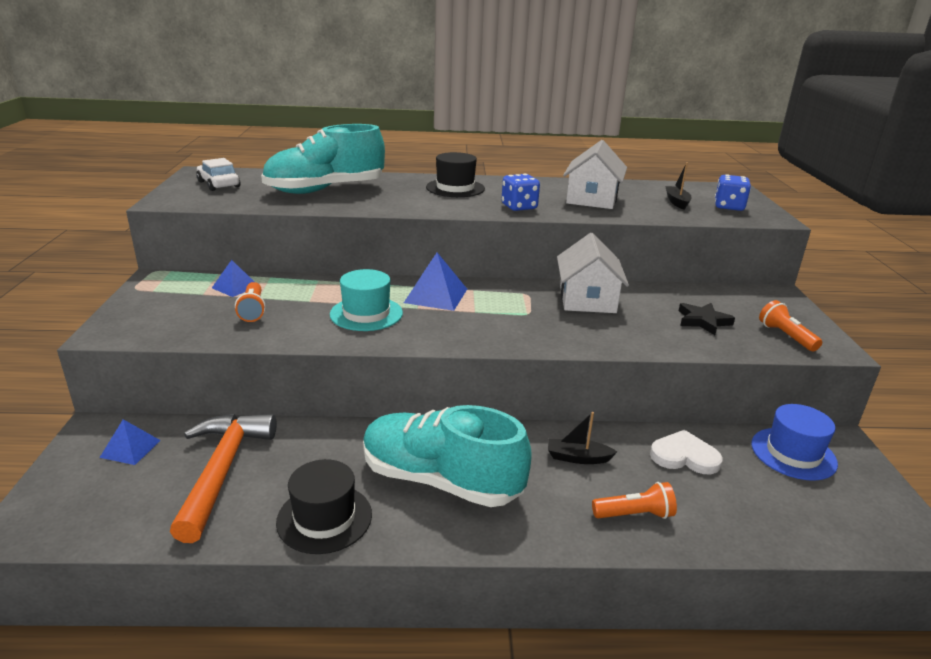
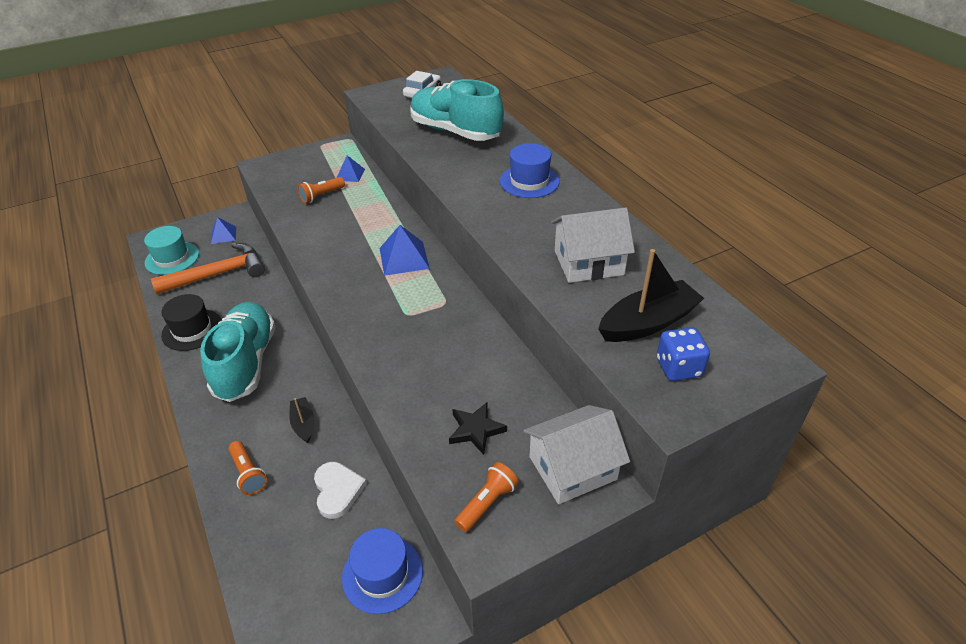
camera: 65 degrees right, 15 degrees up
(366, 314) = (349, 239): turquoise hat -> turquoise hat (172, 258)
(455, 188) = (529, 181): black hat -> blue hat
(519, 207) = (513, 228): blue dice -> none
(587, 299) = (464, 340): white house -> white house (573, 468)
(677, 202) = (648, 323): black boat -> black boat, size x1.83

